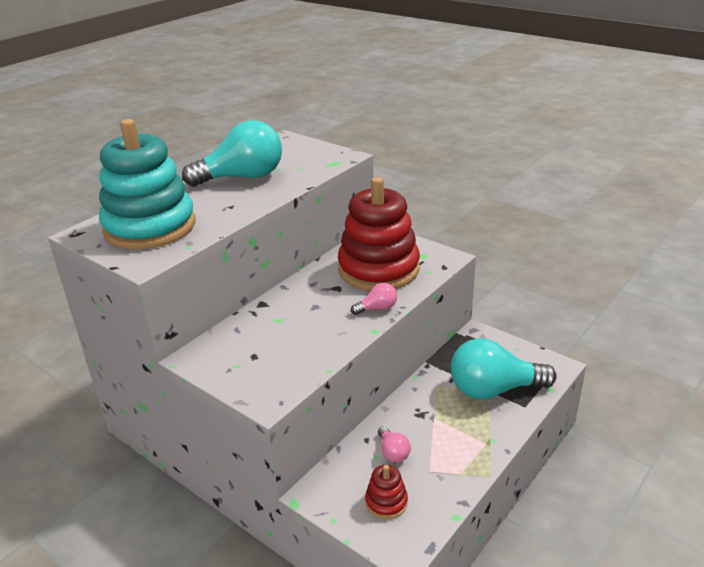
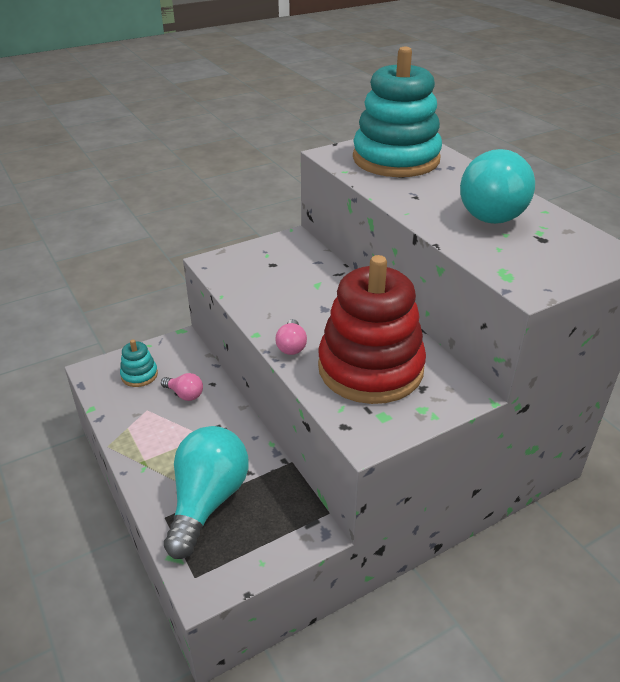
camera: 110 degrees right, 5 degrees up
(386, 502) = (139, 375): red stacking toy -> turquoise stacking toy
(393, 452) = (185, 394): pink light bulb -> pink light bulb turned 150 degrees counterclockwise

